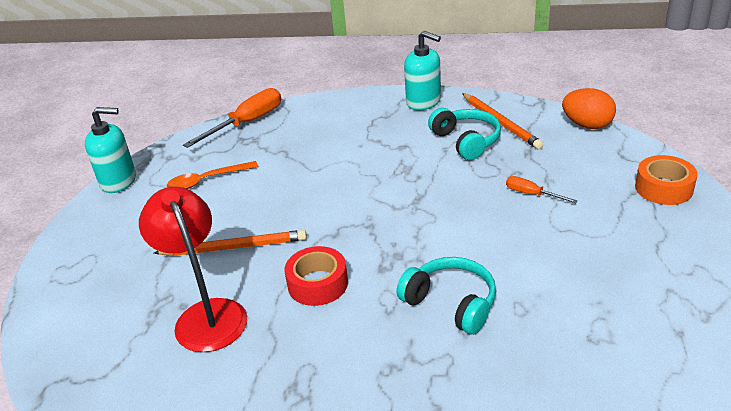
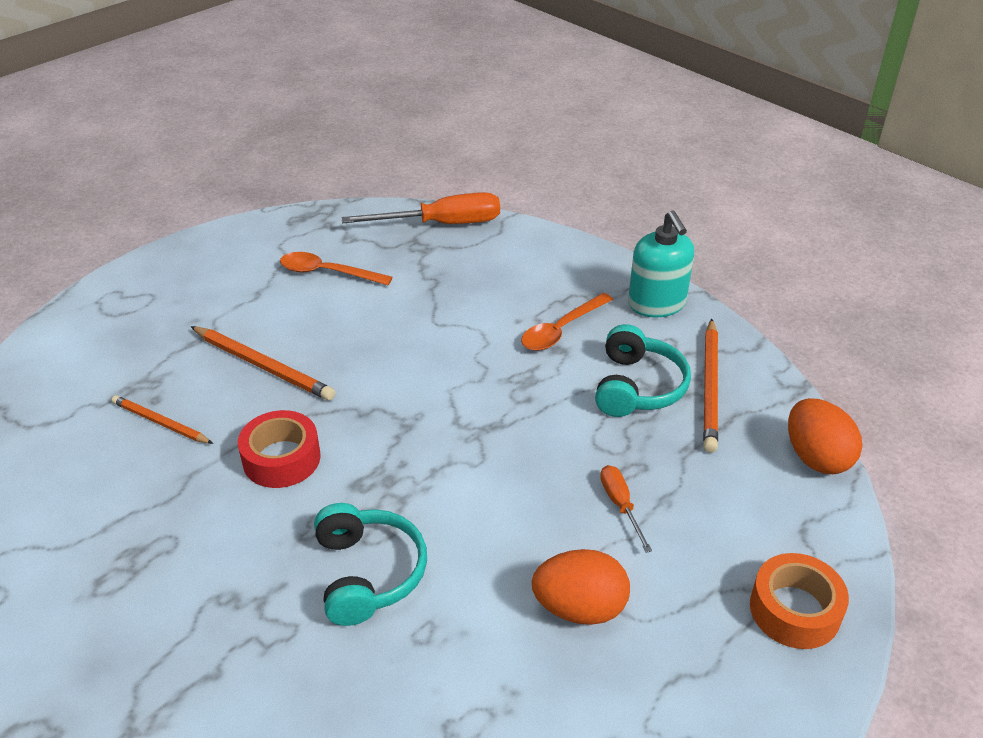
camera: 35 degrees right, 5 degrees up
(119, 181) = (257, 226): turquoise soap dispenser -> none
(206, 314) = (160, 423): red lamp -> orange pencil
(390, 137) = (561, 330): none -> orange spoon
(576, 247) = (579, 608): none -> orange egg

